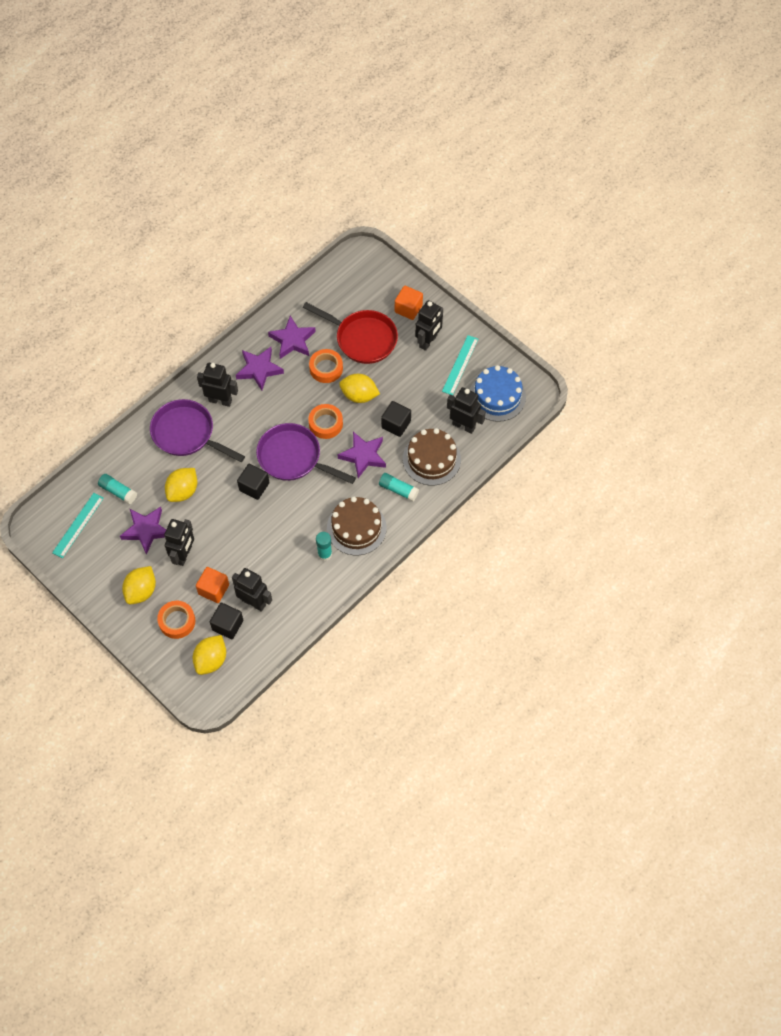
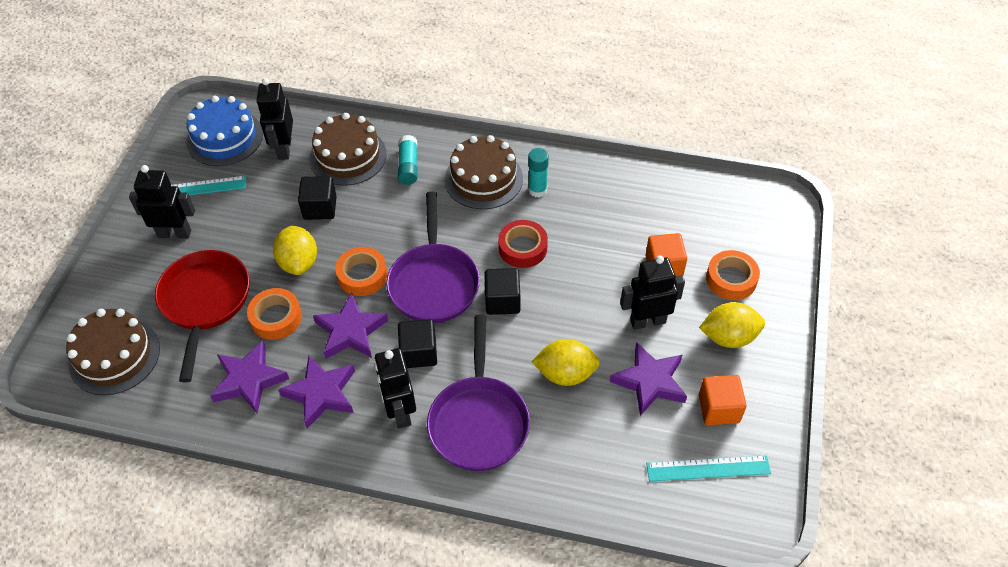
camera: 120 degrees left, 10 degrees down
(118, 491) = (623, 451): turquoise glue stick -> none
(211, 660) = (743, 223): yellow lemon -> none
(227, 625) = (692, 230): black cube -> black cube (419, 353)
(254, 602) = (646, 221): black robot -> none
(284, 519) = (522, 248): none -> red tape
(354, 286) = (114, 356): none -> brown cake
(363, 456) = (384, 217): purple star -> purple star (350, 331)
(408, 309) = (129, 277): orange cube -> orange cube (718, 409)

